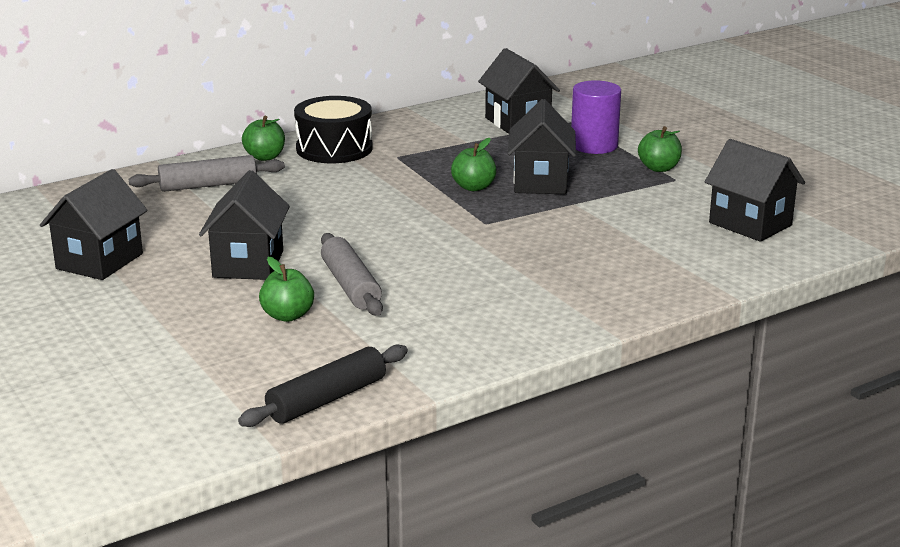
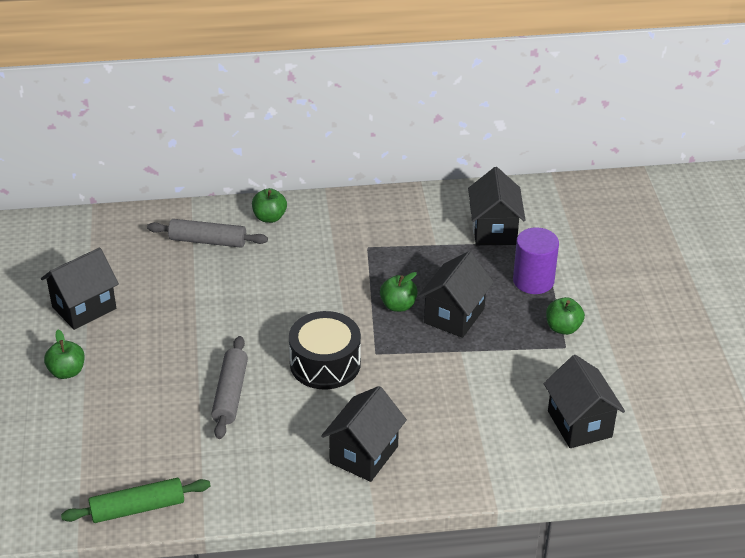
camera: 25 degrees right, 15 degrees up
(248, 264) = (178, 345): black house -> black house (364, 455)
(287, 316) = (168, 412): green apple -> green apple (67, 371)
(327, 399) = (137, 508): black rolling pin -> green rolling pin
(334, 148) = (327, 222): black drum -> black drum (325, 363)

